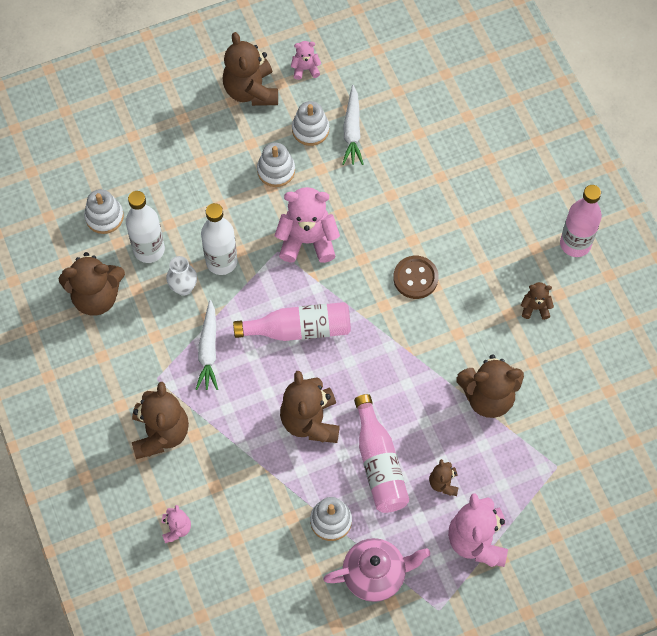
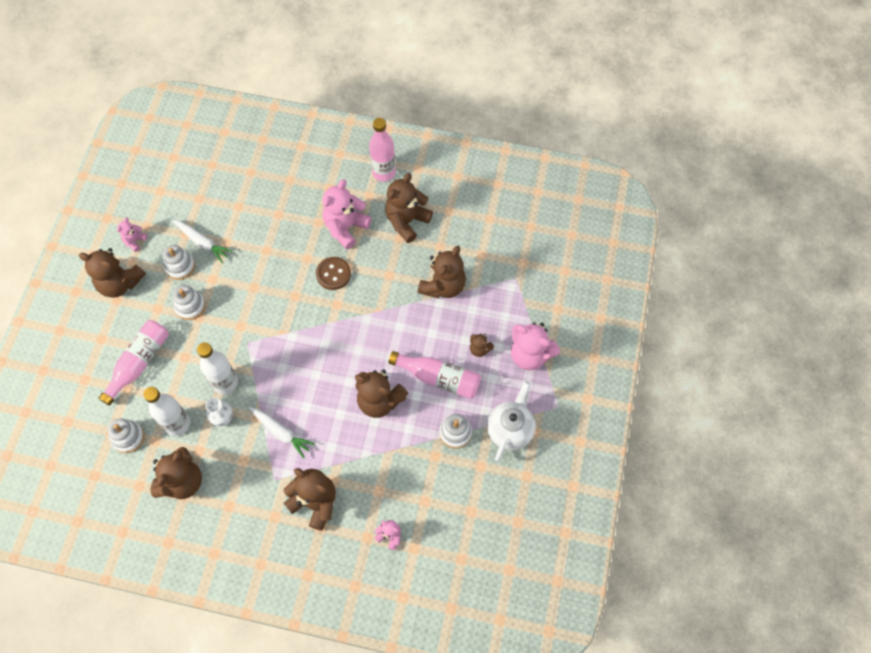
camera: 55 degrees left, 0 degrees up
(299, 329) = (312, 365): pink bottle -> pink bottle (139, 363)
(307, 240) = (255, 320): pink teddy bear -> pink teddy bear (346, 228)
(375, 575) = (510, 429): pink teapot -> white teapot
(535, 307) = (407, 221): brown teddy bear -> brown teddy bear, size x1.99

